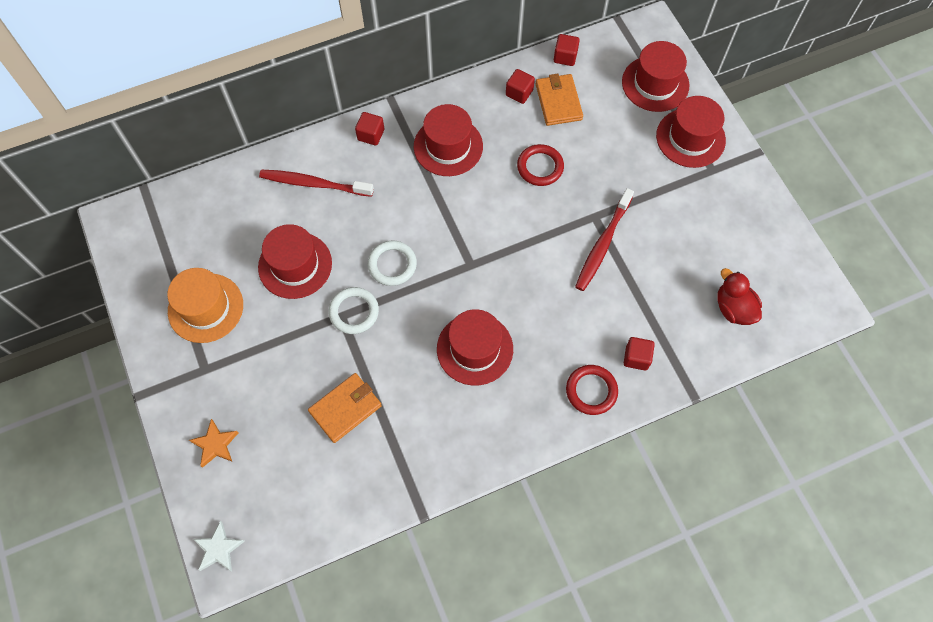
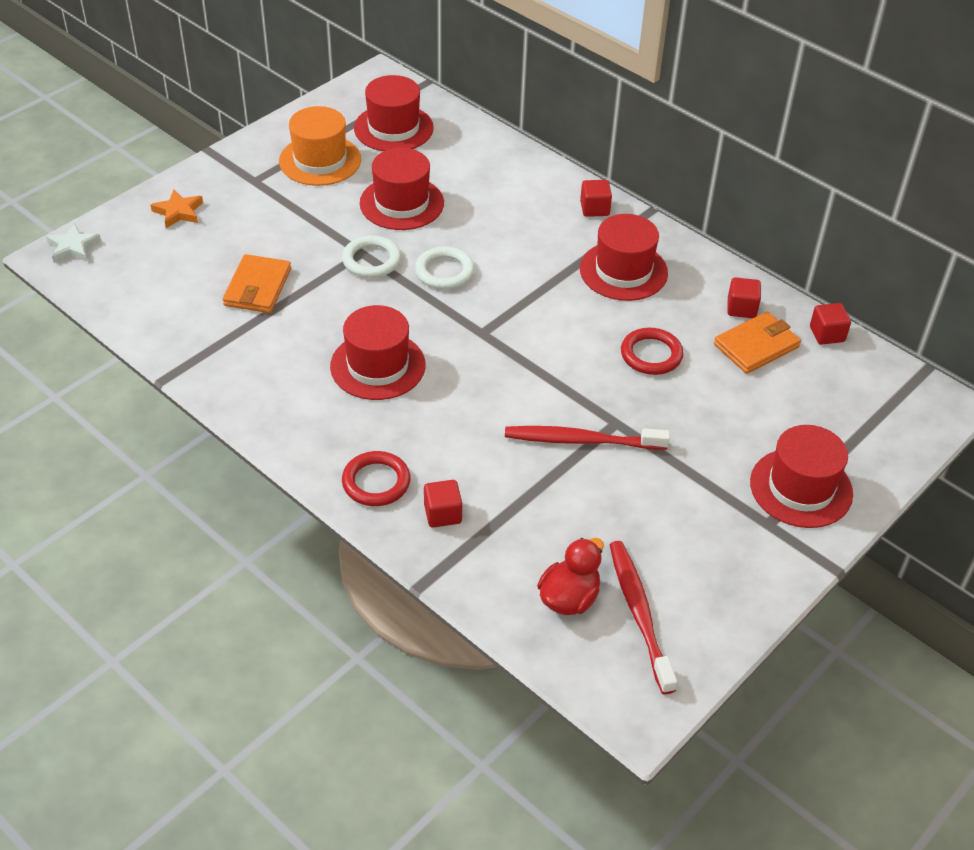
camera: 65 degrees right, 20 degrees down
(314, 184) = (505, 187): red toothbrush -> red toothbrush (639, 613)
(345, 408) = (257, 287): orange wallet -> orange wallet turned 75 degrees clockwise
(655, 84) = (857, 430): red hat -> red hat (393, 128)

